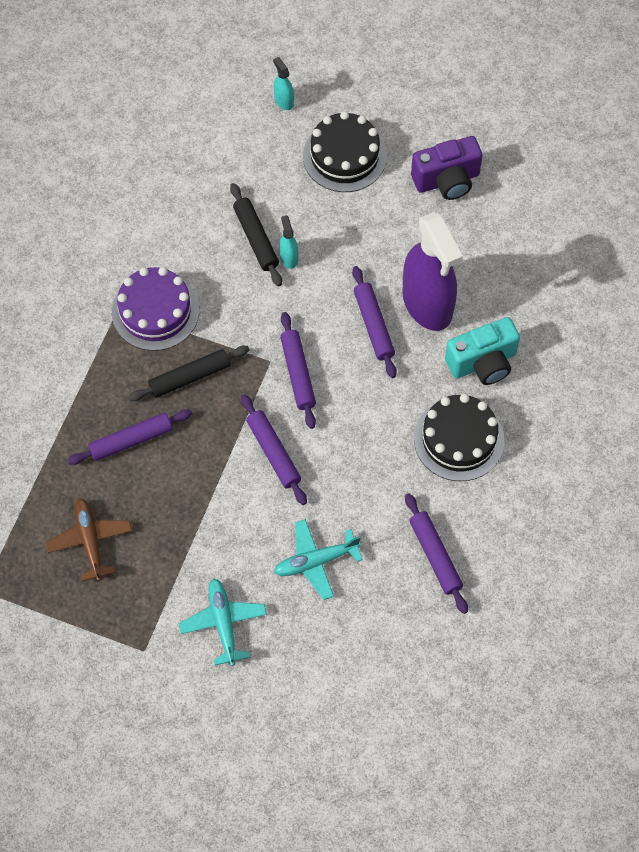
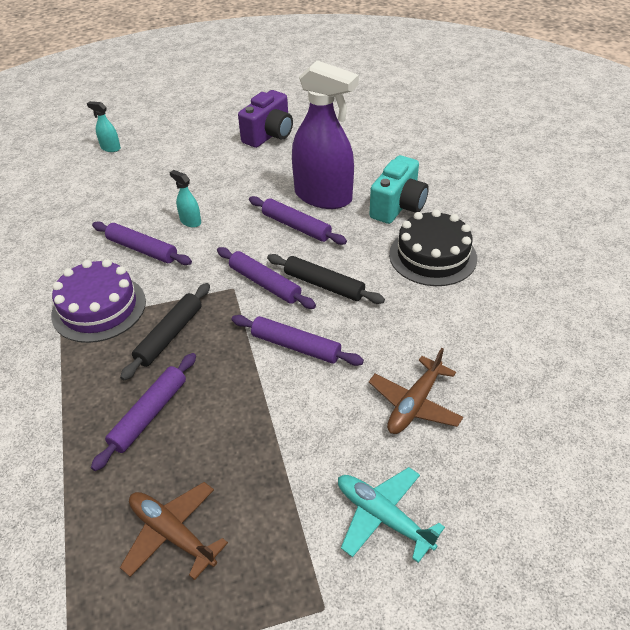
camera: 35 degrees left, 20 degrees down
(256, 238) = (153, 223): black rolling pin -> black rolling pin (324, 285)
(315, 561) = (414, 404): turquoise plane -> brown plane
(344, 156) = (183, 154): black cake -> none
(435, 556) = (504, 338): purple rolling pin -> purple rolling pin (142, 249)

